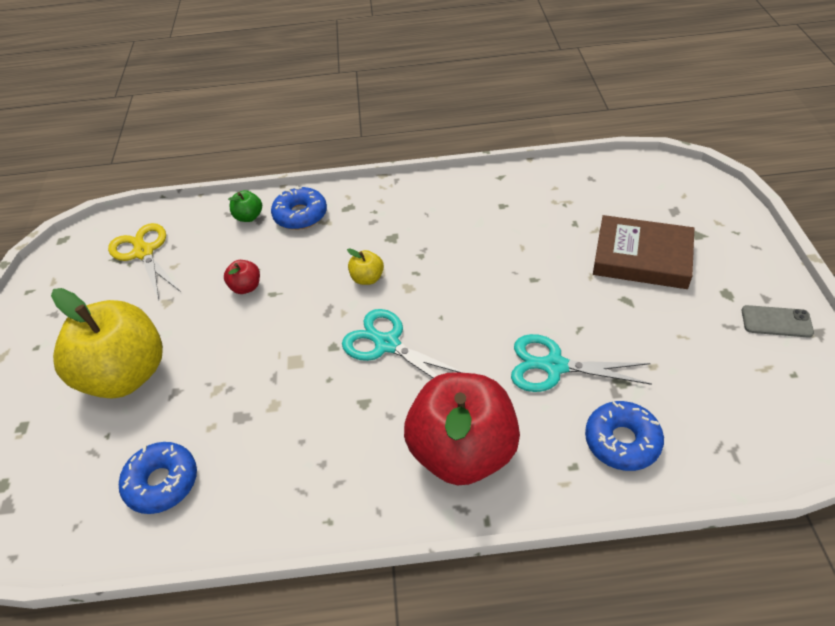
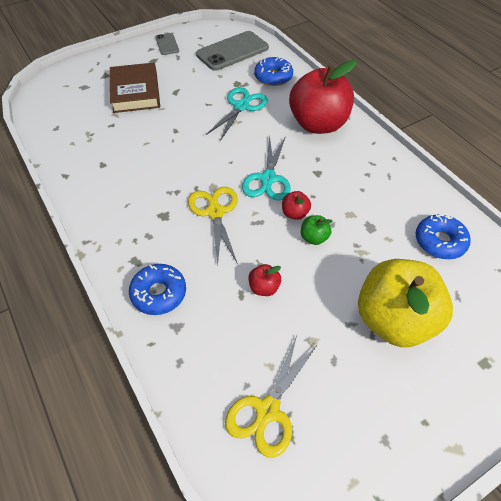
camera: 120 degrees left, 5 degrees up
(249, 217) = (177, 338): green apple -> green apple (314, 238)
(315, 349) = (295, 213): none -> red apple
(367, 278) = (215, 212): yellow apple -> yellow scissors
(554, 366) = (241, 107): turquoise scissors -> turquoise scissors turned 135 degrees counterclockwise
(729, 408) = (232, 51): none -> grey phone

